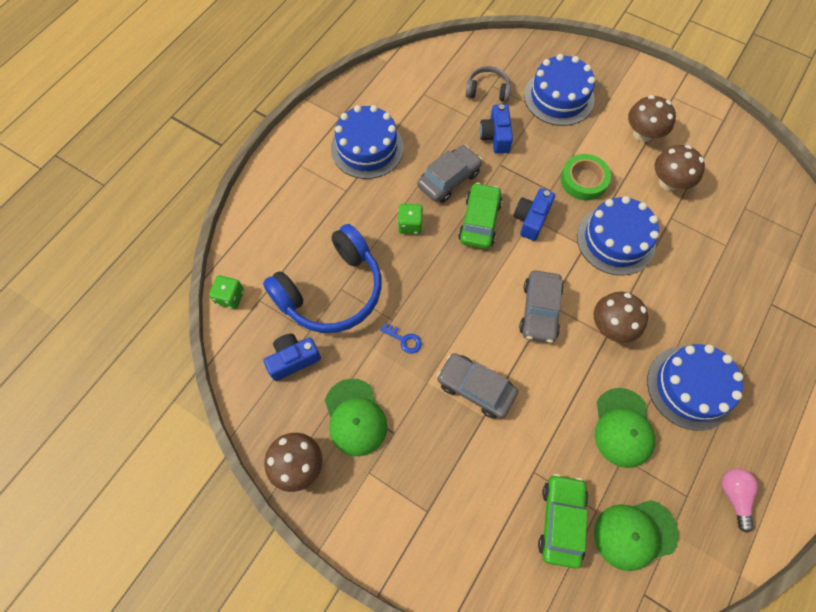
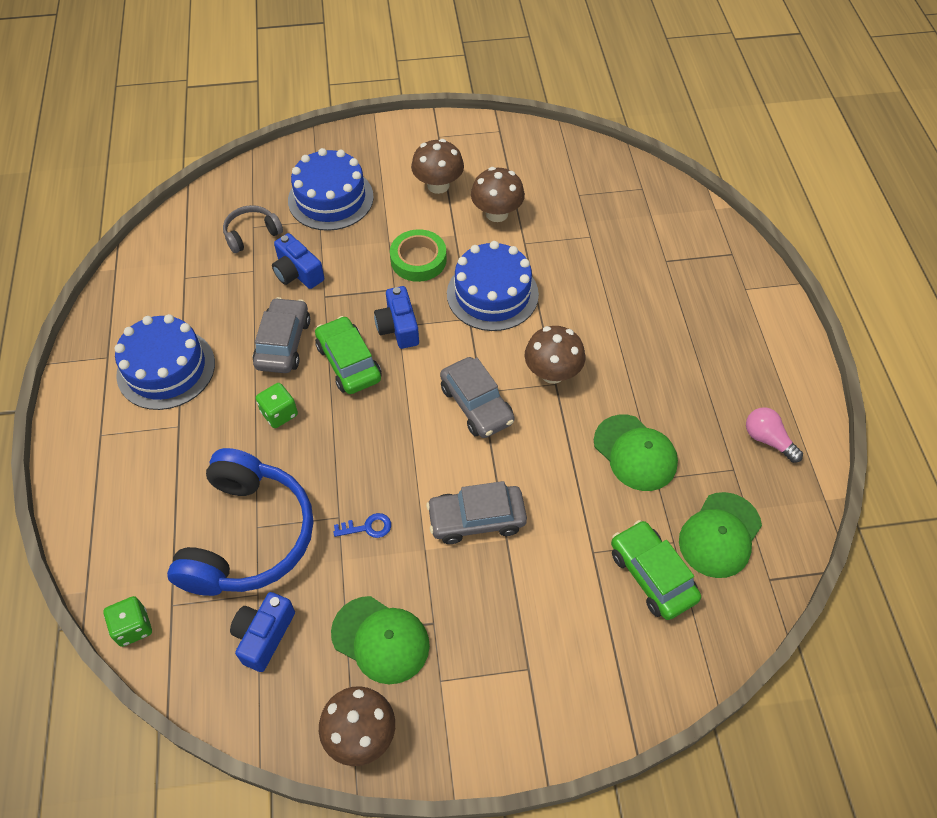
camera: 40 degrees left, 10 degrees down
(690, 387) = (660, 376): blue cake -> none

